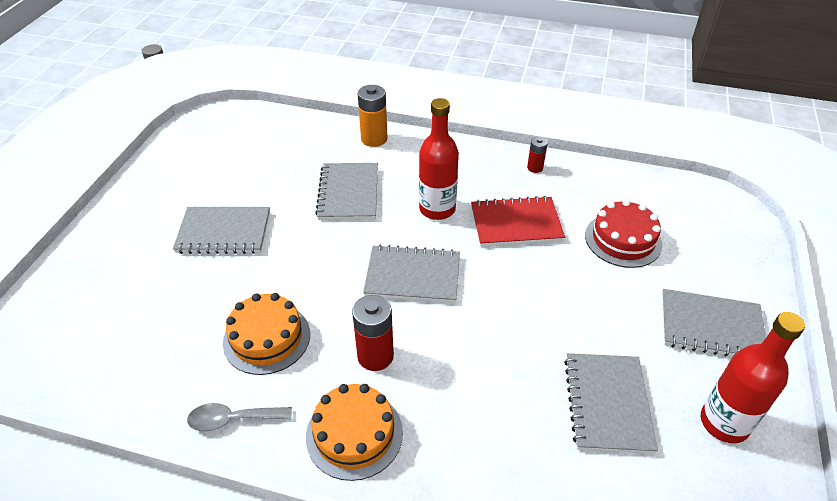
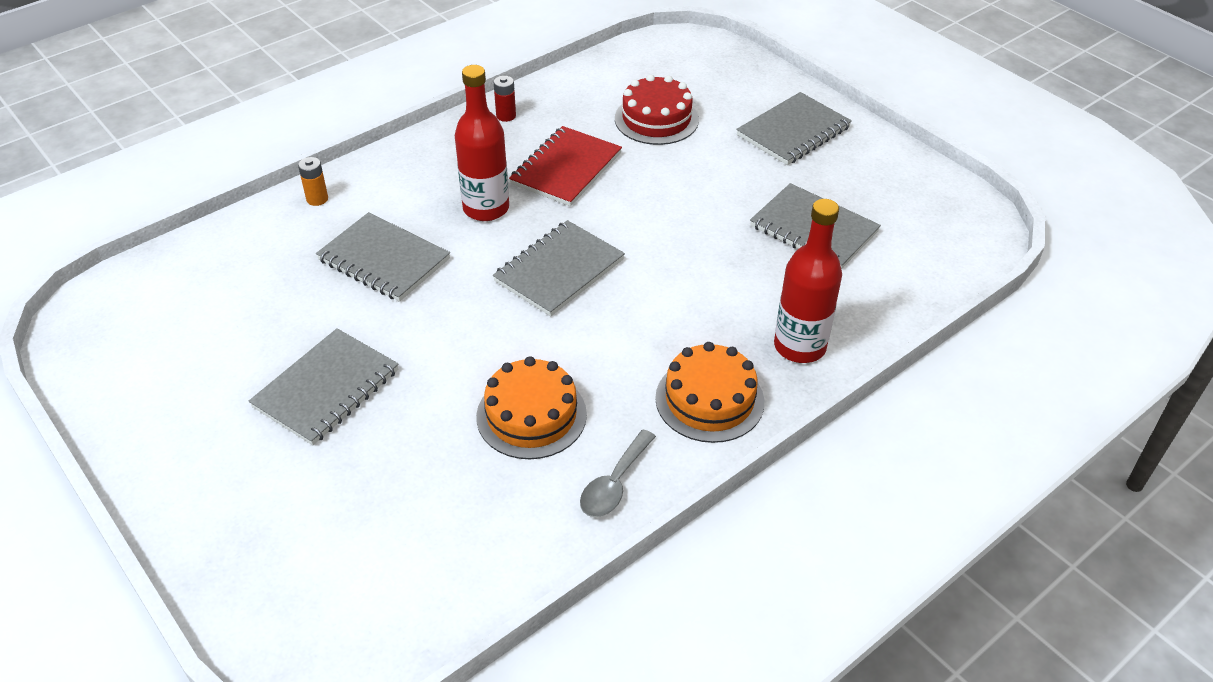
camera: 55 degrees left, 0 degrees up
(374, 139) = (317, 199): orange battery -> orange battery, size x0.57
(375, 356) = (633, 344): red battery -> none
(724, 423) = (881, 181): red bottle -> red bottle (799, 346)

